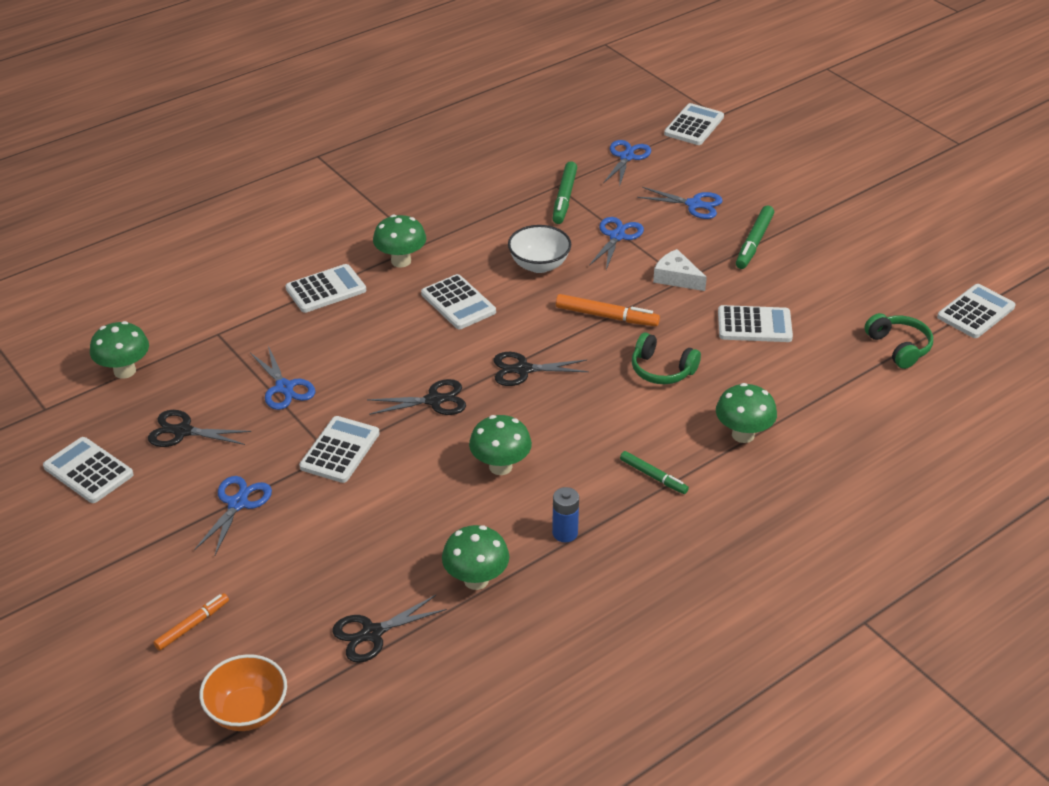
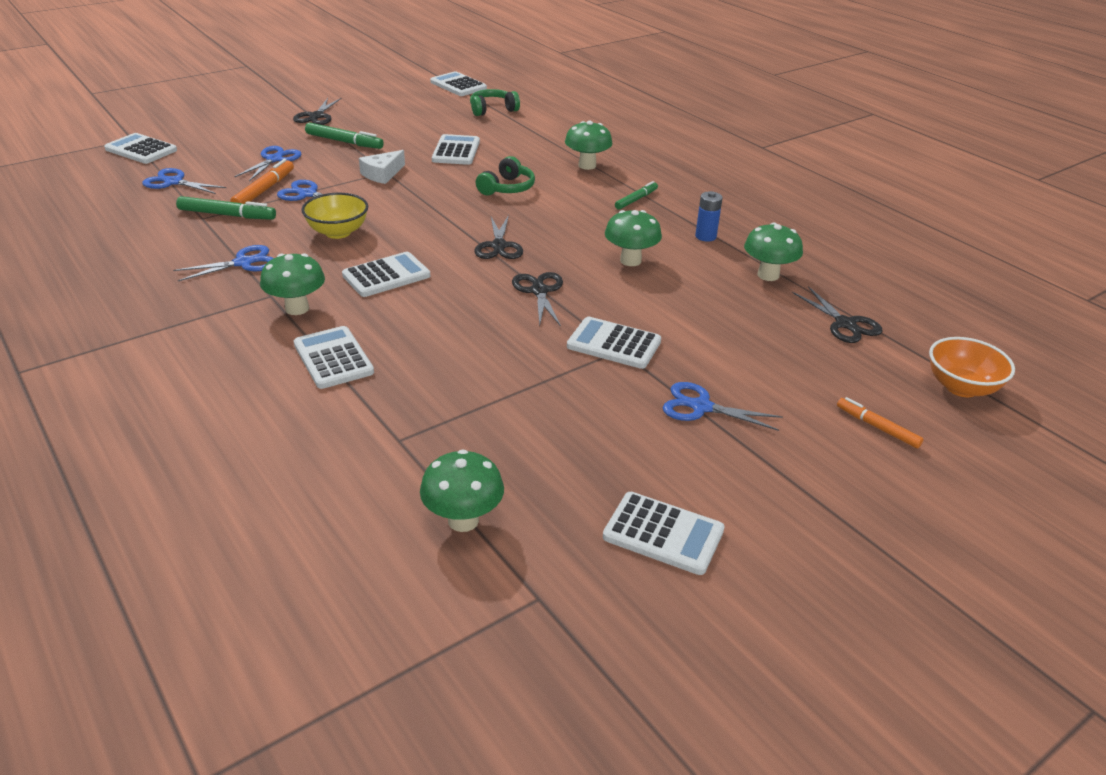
camera: 90 degrees left, 5 degrees down
(88, 471) = (663, 534): white calculator -> white calculator turned 105 degrees counterclockwise
(183, 431) = (586, 456): black scissors -> black scissors (316, 116)
(284, 388) = (511, 383): blue scissors -> blue scissors (243, 263)
(539, 265) = (338, 232): white bowl -> yellow bowl
(606, 316) = (429, 205): orange marker -> orange marker (264, 190)

